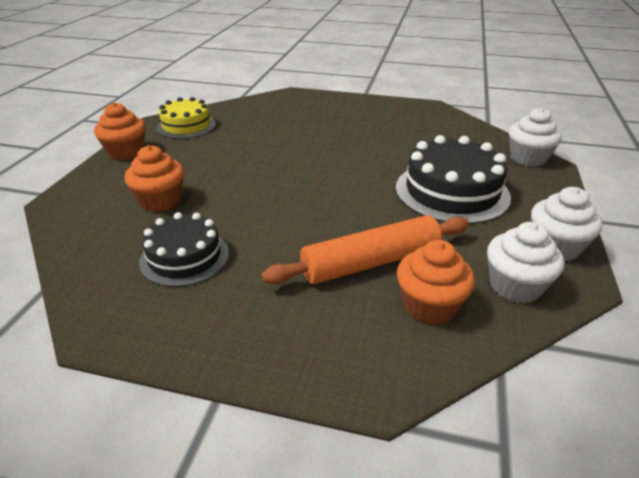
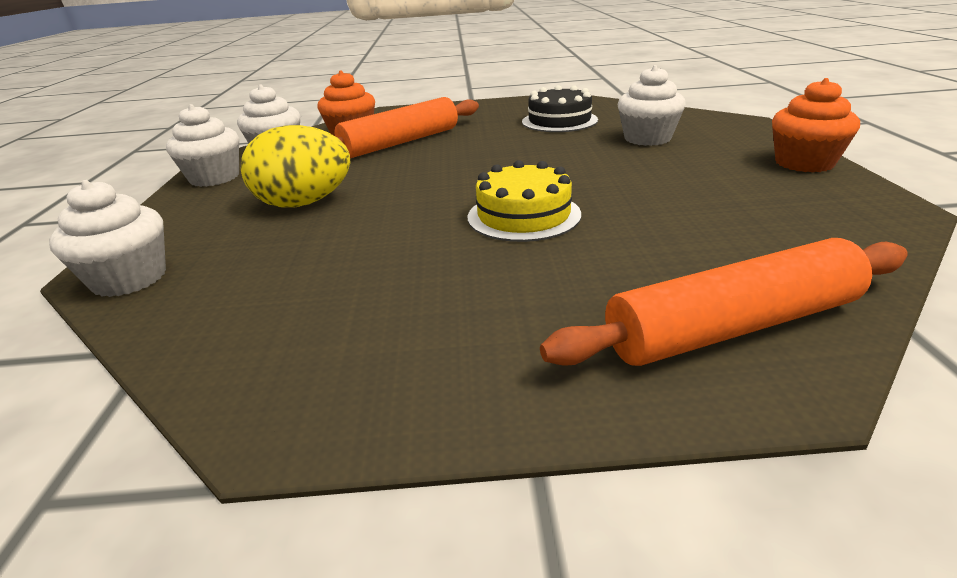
camera: 165 degrees right, 5 degrees down
(160, 201) = (647, 138): orange cupcake -> white cupcake
(186, 126) = (826, 213): yellow cake -> yellow cake (523, 215)
(288, 103) = (732, 326): none -> orange rolling pin
(451, 192) = (304, 203): black cake -> yellow egg

